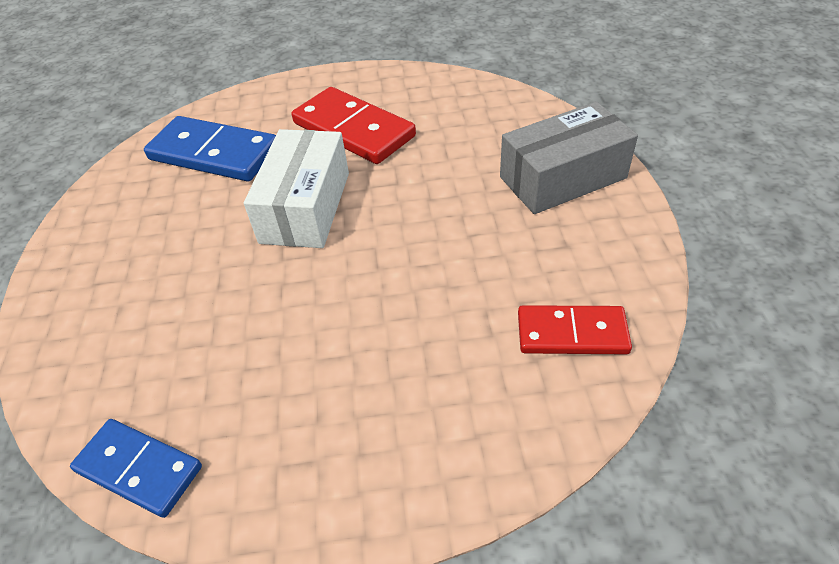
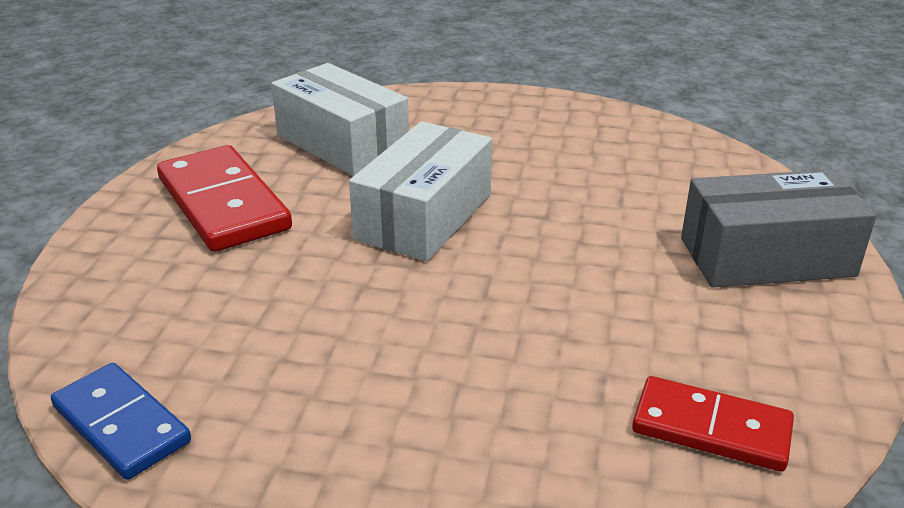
camera: 15 degrees right, 15 degrees down
(214, 154) = (342, 143): blue domino -> white box
(354, 129) = (515, 153): red domino -> red domino (223, 204)

